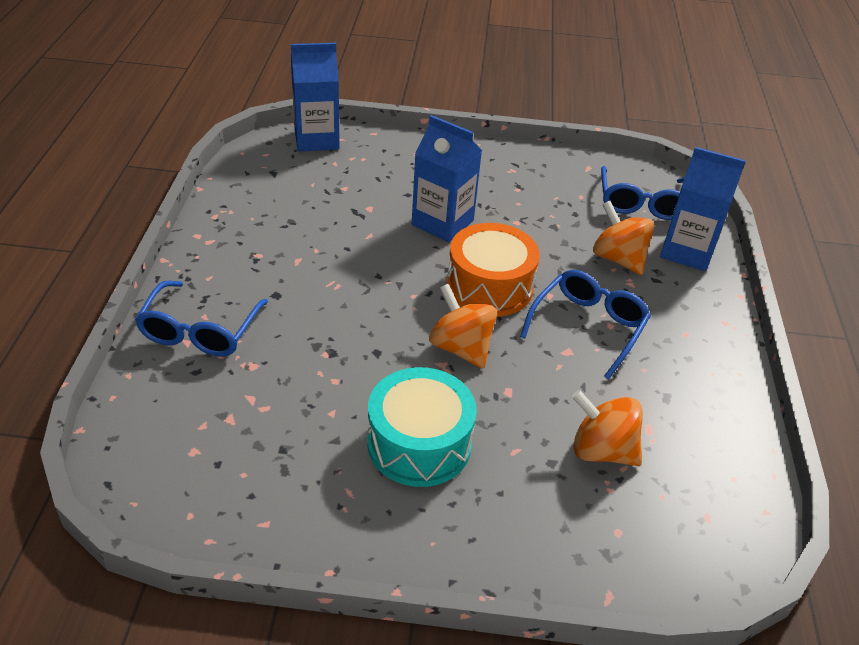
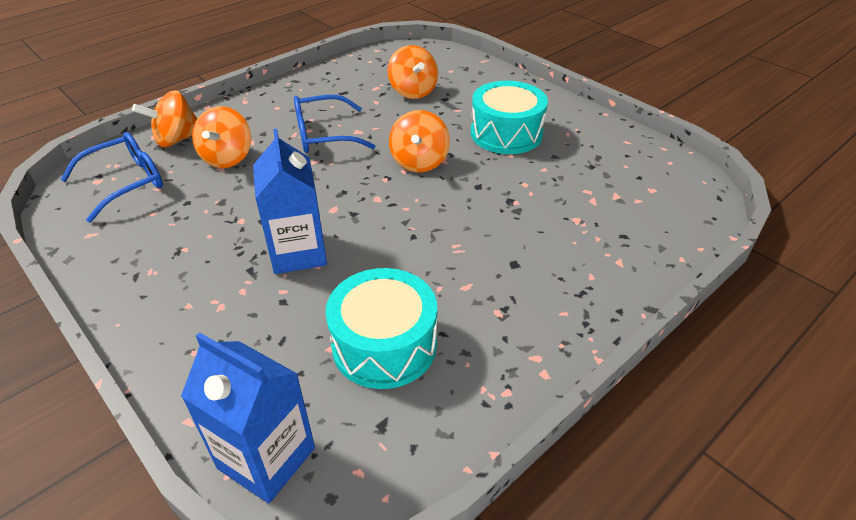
camera: 135 degrees left, 0 degrees up
(200, 330) = (602, 265): blue glasses -> none
(314, 203) = (384, 345): none -> turquoise drum
(489, 286) = (343, 186): orange drum -> none
(687, 251) = (177, 139): blue carton -> orange spinning top

